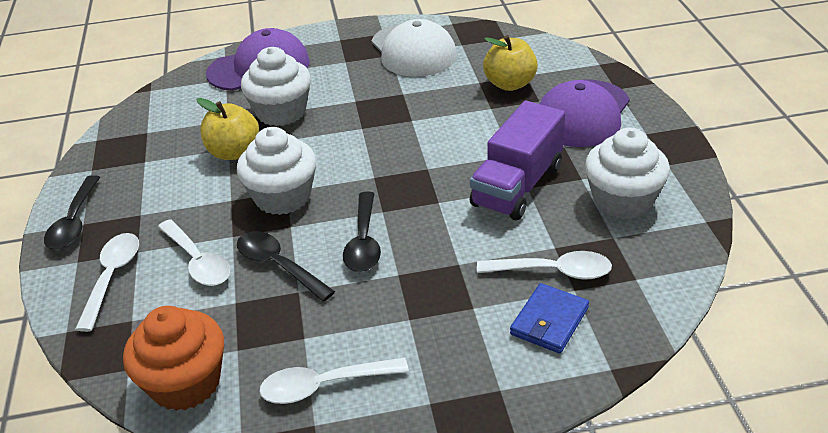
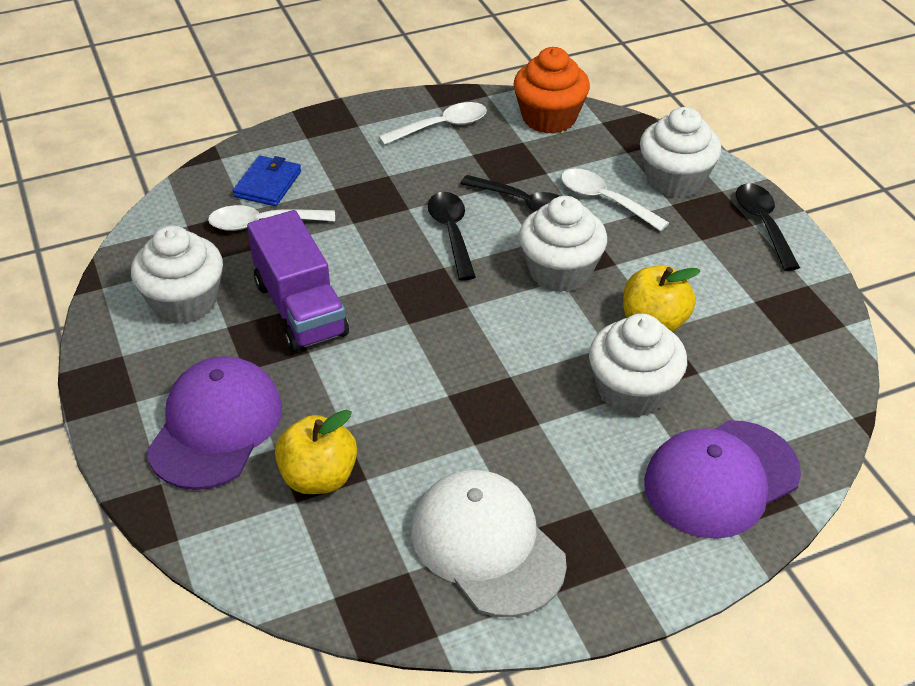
camera: 165 degrees right, 5 degrees up
(112, 277) = (674, 180): white spoon -> white cupcake
(517, 186) = (300, 309): purple truck -> purple truck turned 135 degrees clockwise

